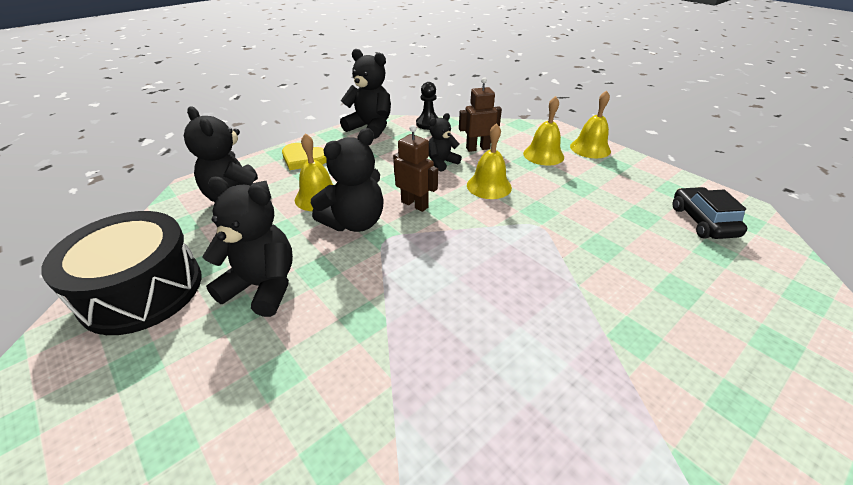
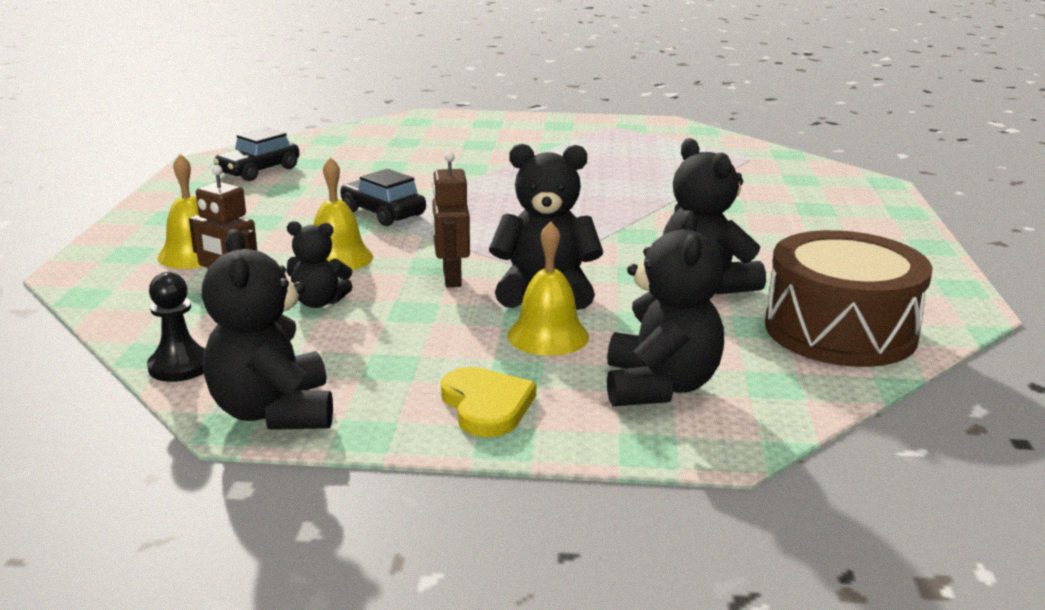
camera: 135 degrees left, 15 degrees down
(142, 290) = (840, 330): black drum -> brown drum
(548, 231) = (383, 213): none -> black car
(590, 148) = (130, 236): yellow bell -> none

